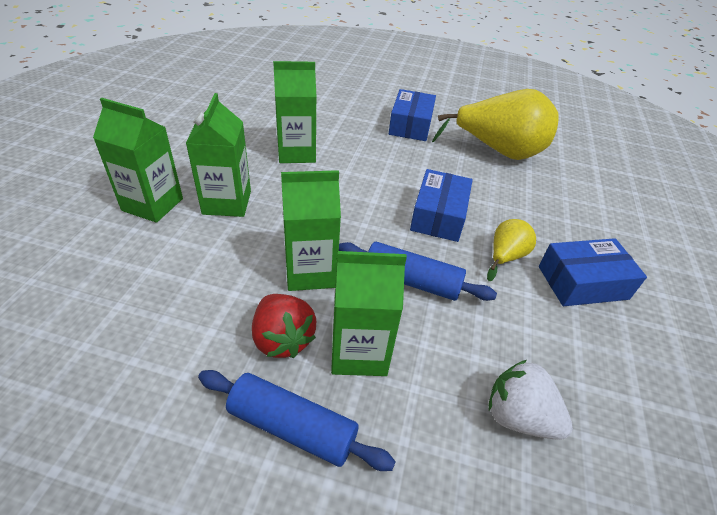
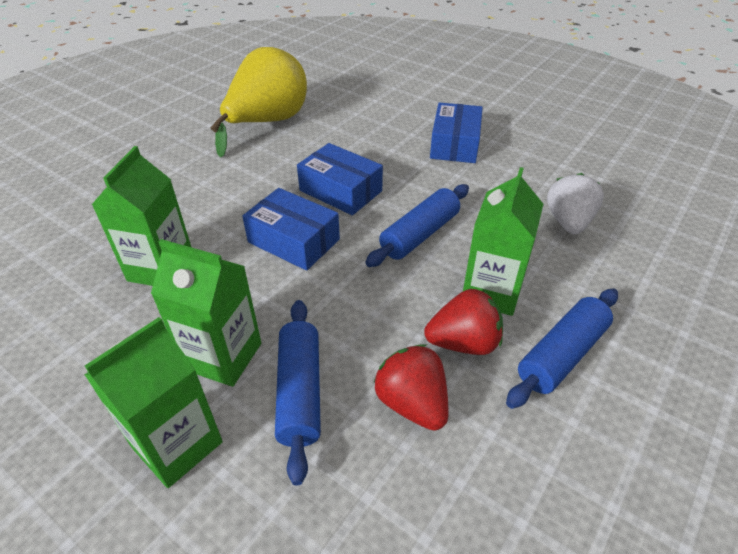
camera: 65 degrees left, 0 degrees up
(204, 247) = (300, 392): none -> blue rolling pin
(206, 314) = (412, 403): none -> red strawberry
(310, 272) = (380, 302): green carton -> none
(410, 125) = (177, 162): blue box -> blue box (293, 241)
(505, 257) = (412, 171): yellow pear -> none
(518, 416) = (568, 222): white strawberry -> white strawberry turned 135 degrees clockwise

